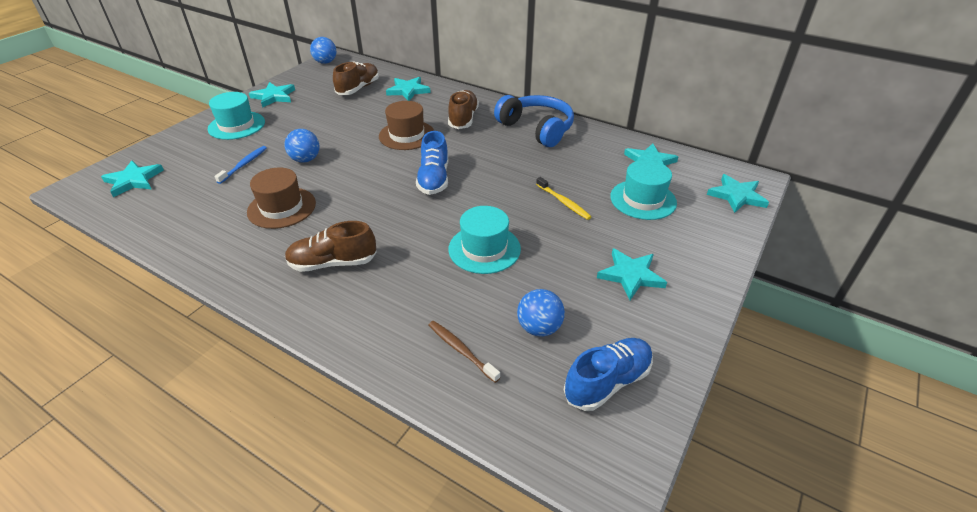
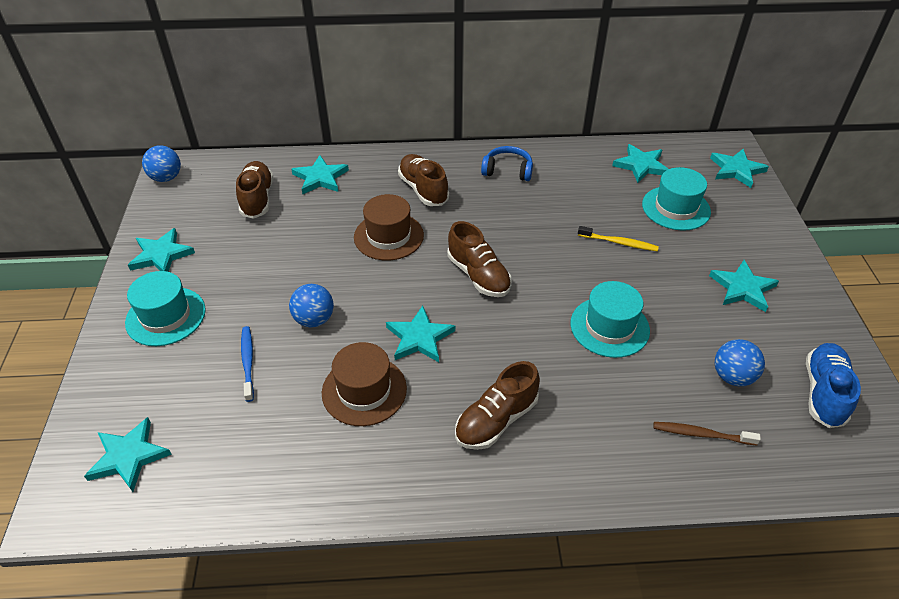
camera: 35 degrees left, 5 degrees up
(350, 196) = (419, 338): none -> turquoise star
(434, 179) = (478, 275): blue shoe -> brown shoe
(536, 129) = (507, 171): blue headphones -> blue headphones, size x0.59

